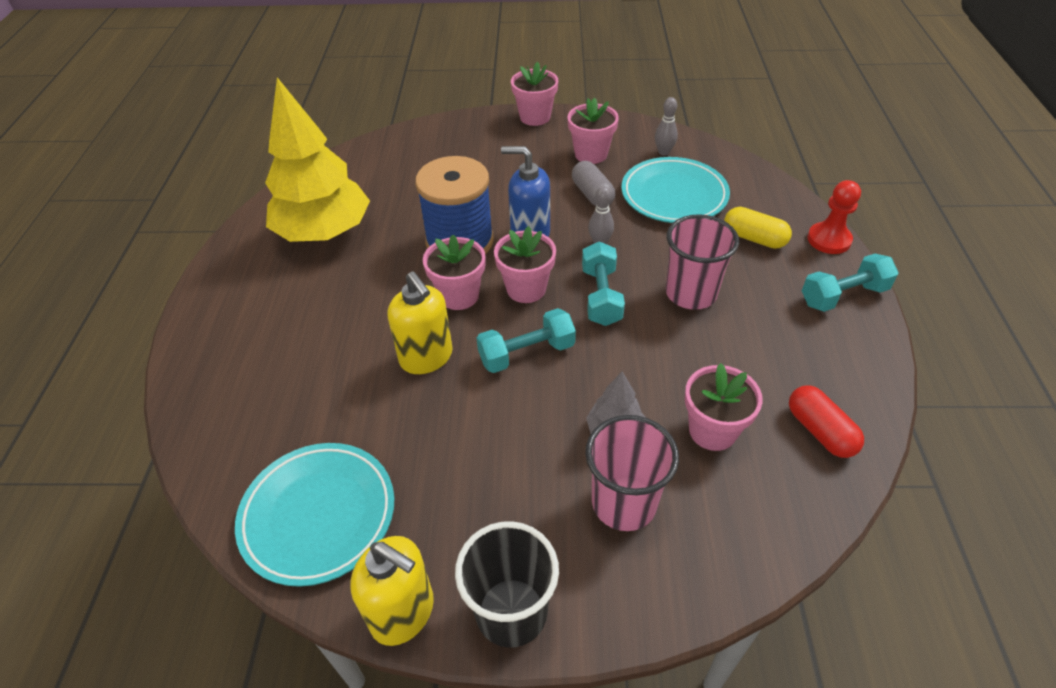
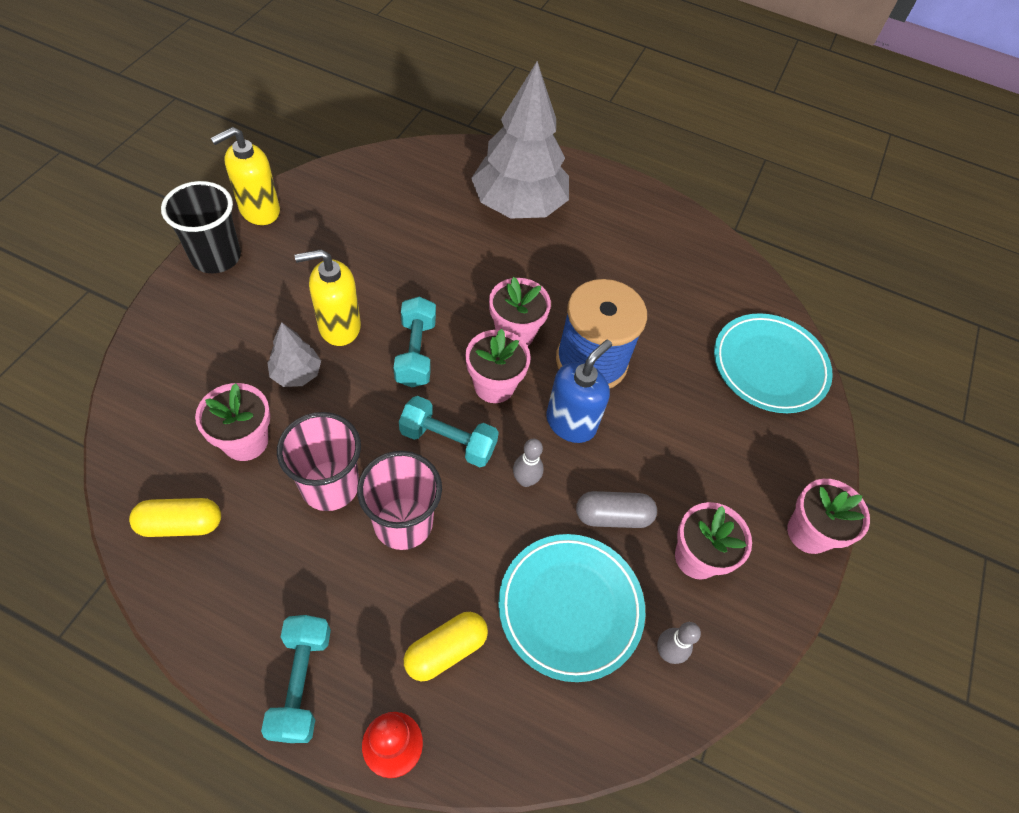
camera: 105 degrees right, 10 degrees up
(276, 352) = (518, 205): none -> grey tree
(318, 515) = (356, 192): turquoise plate -> turquoise plate (769, 366)
(324, 232) = (656, 268): yellow tree -> none
(426, 357) = (455, 287): yellow soap dispenser -> yellow soap dispenser (339, 326)
(624, 503) = (235, 348): pink cup -> pink cup (330, 485)
(820, 431) = (181, 524): red capsule -> yellow capsule

